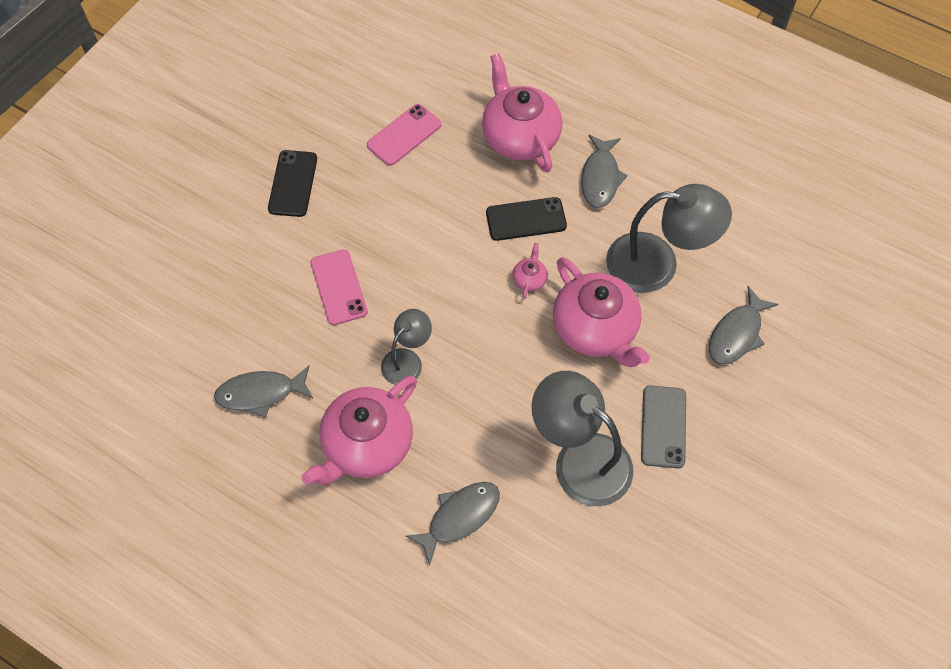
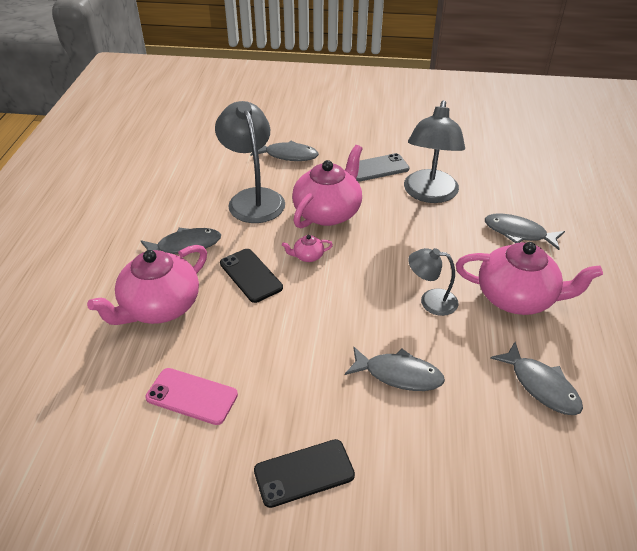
camera: 115 degrees left, 20 degrees down
(339, 287) = (399, 375): pink phone -> grey fish

